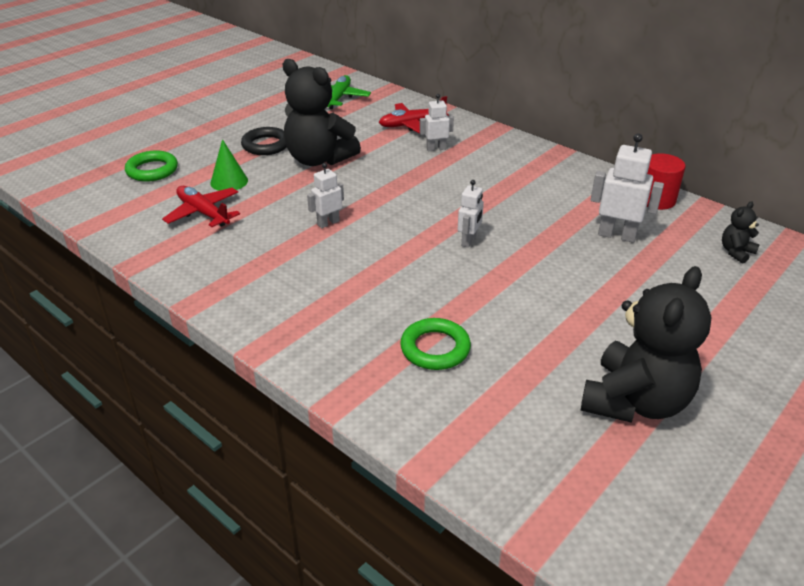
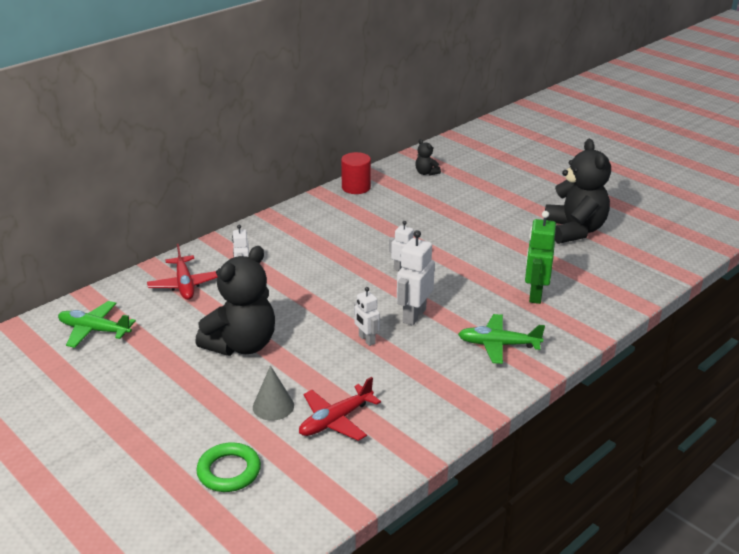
camera: 85 degrees left, 5 degrees down
(229, 181) = (273, 406): green cone -> grey cone
(266, 145) = (195, 382): black ring -> none
(319, 313) = (498, 345): none -> green plane
(435, 348) = (535, 294): green ring -> green robot
(617, 235) = (402, 209): white robot -> white robot (414, 316)
(635, 401) = (574, 230): black teddy bear -> black teddy bear turned 45 degrees clockwise

